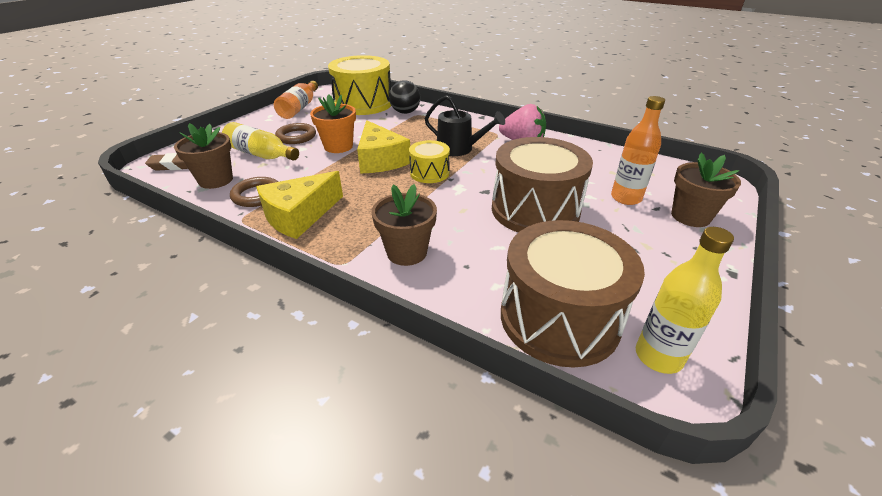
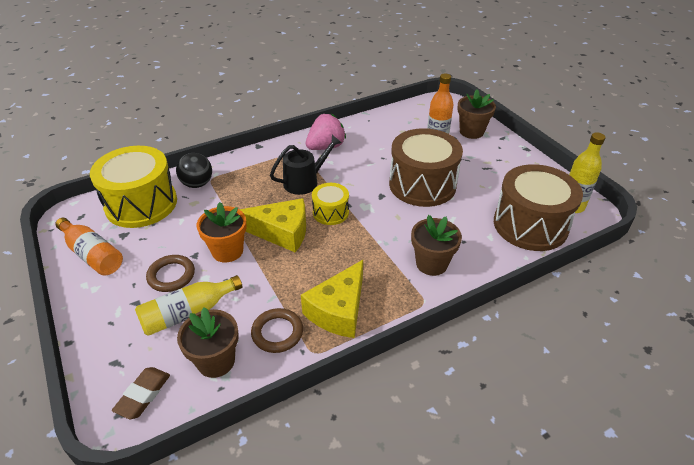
camera: 60 degrees left, 5 degrees up
(299, 216) = (338, 310): yellow cheese -> yellow cheese turned 45 degrees clockwise

